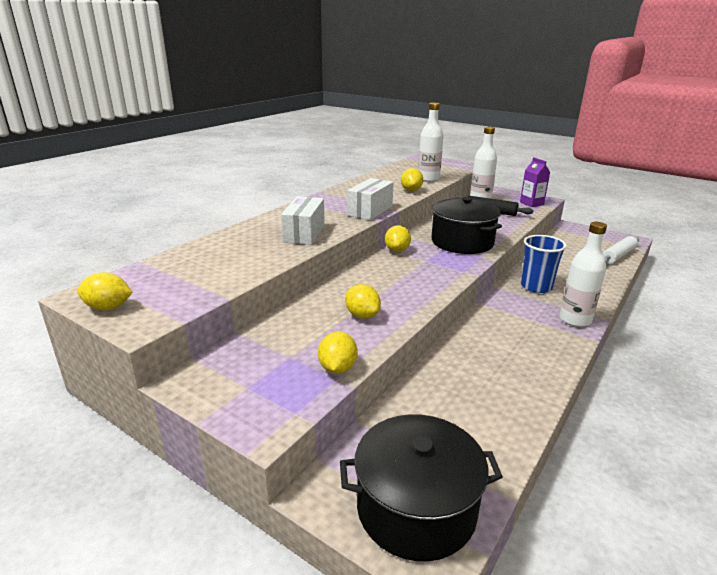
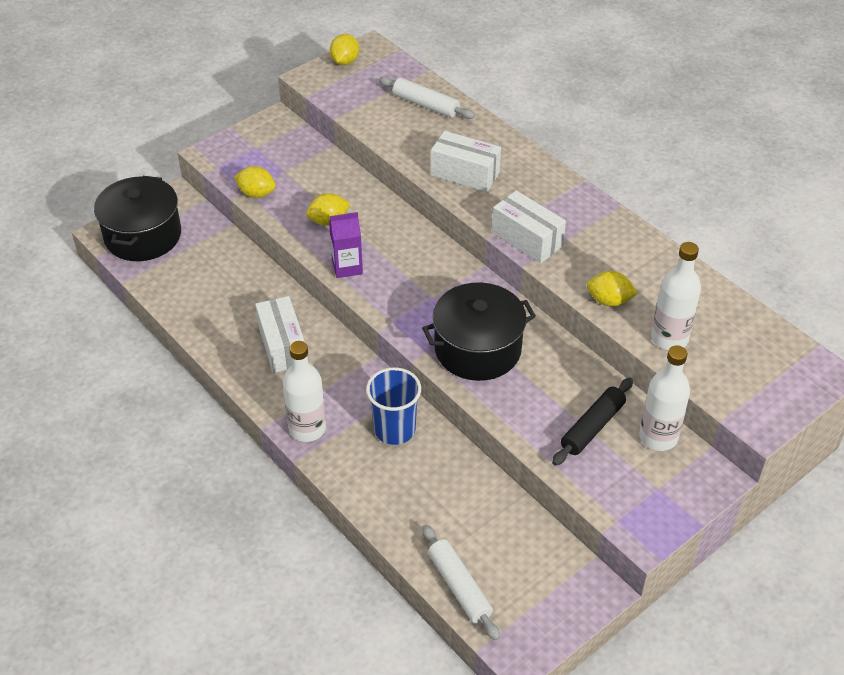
camera: 105 degrees right, 20 degrees up
(203, 256) = (426, 105): none -> white rolling pin
(397, 250) = (469, 279): yellow lemon -> none
(505, 347) = (282, 345): none -> white box
(531, 203) = (626, 504): purple carton -> purple carton (347, 267)

